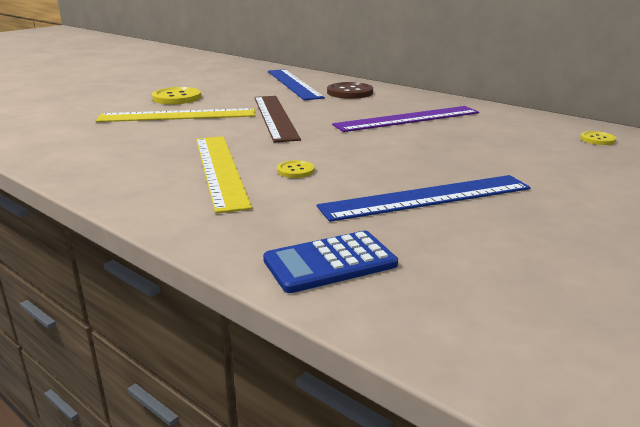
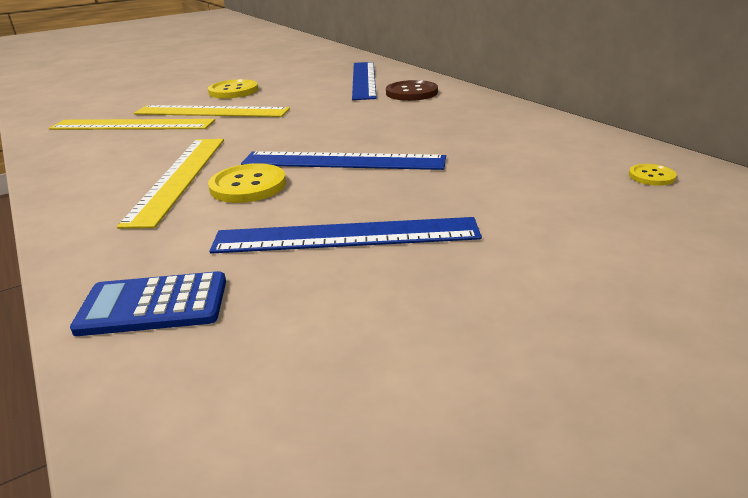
camera: 20 degrees right, 5 degrees up
(107, 131) = (132, 125): none -> yellow ruler
(275, 117) = (300, 119): brown ruler -> none
(295, 170) = (248, 186): yellow button -> yellow button, size x1.84
(356, 146) = (343, 161): none -> blue ruler
(407, 119) = (439, 130): purple ruler -> none

